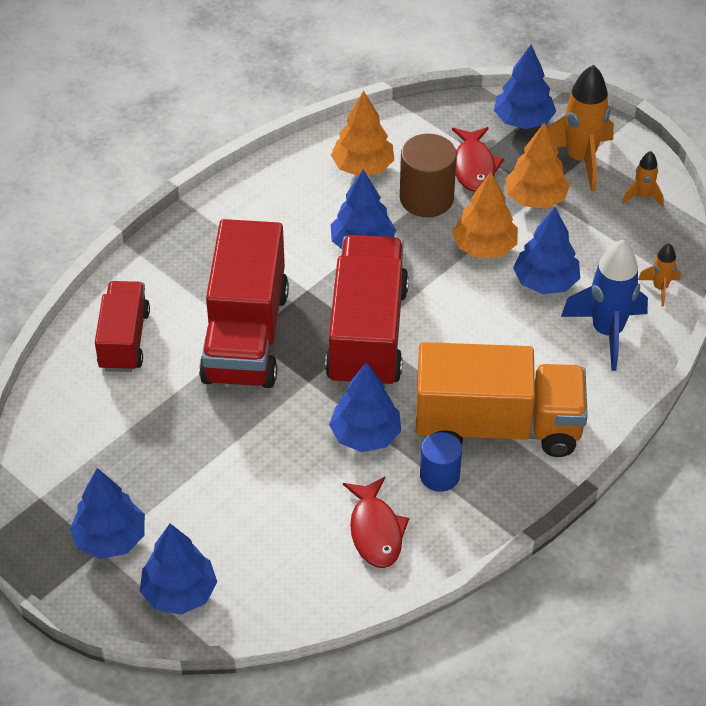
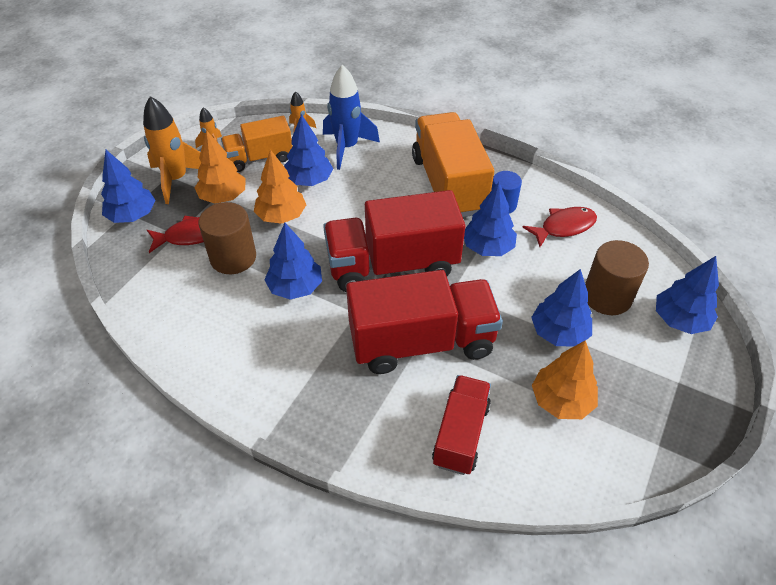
camera: 105 degrees left, 0 degrees up
(110, 539) = (665, 378): blue tree -> blue tree (559, 333)
(124, 340) = (461, 434): red truck -> red truck turned 120 degrees clockwise
(242, 531) = (607, 297): none -> brown cylinder
(362, 167) = (199, 306): orange tree -> orange tree (561, 401)
(605, 239) = (259, 158): none -> orange truck

